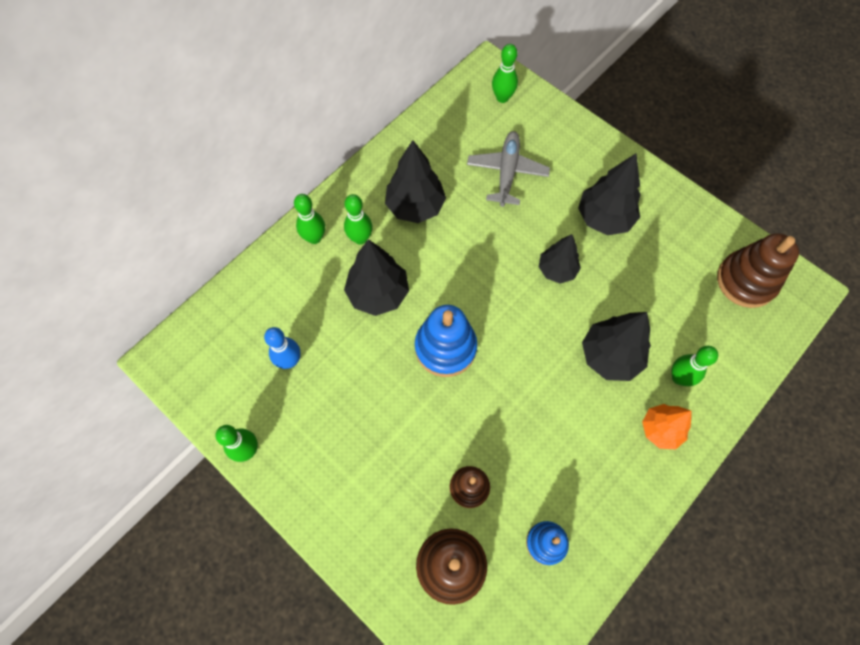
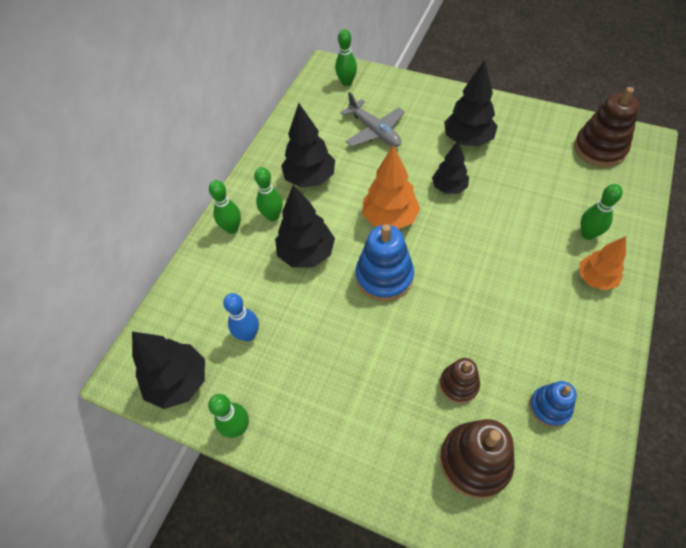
camera: 15 degrees left, 10 degrees down
(479, 284) = (390, 218): none -> orange tree
(507, 172) = (374, 131): grey plane -> grey plane turned 150 degrees clockwise
(610, 356) = (524, 237): black tree -> black tree (179, 382)

